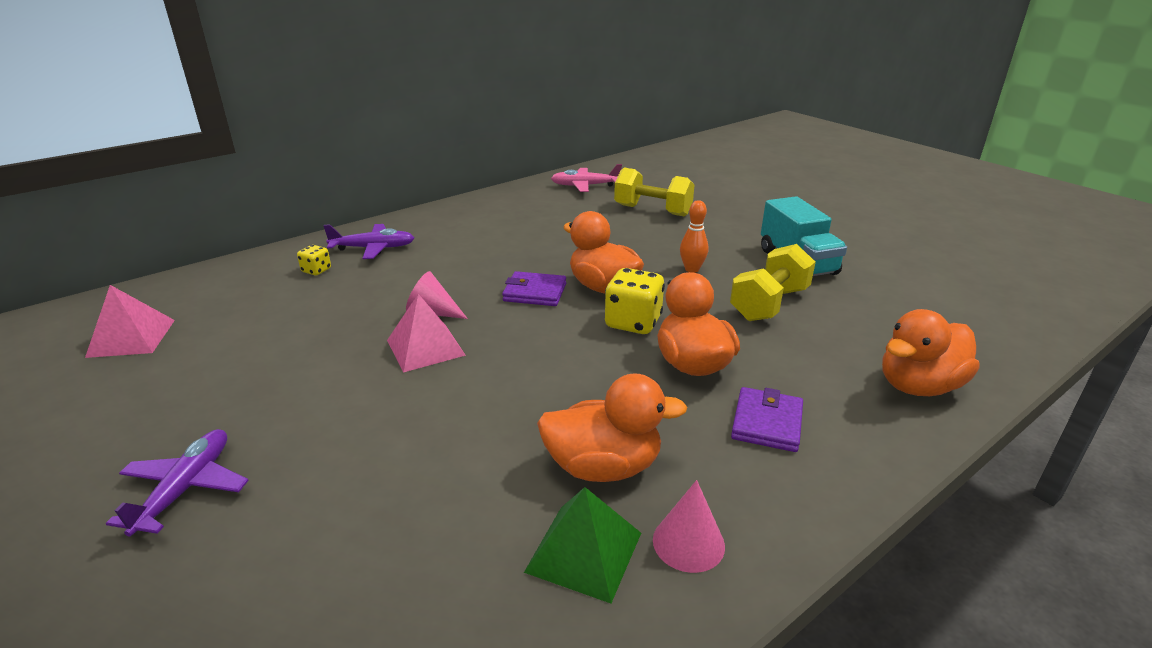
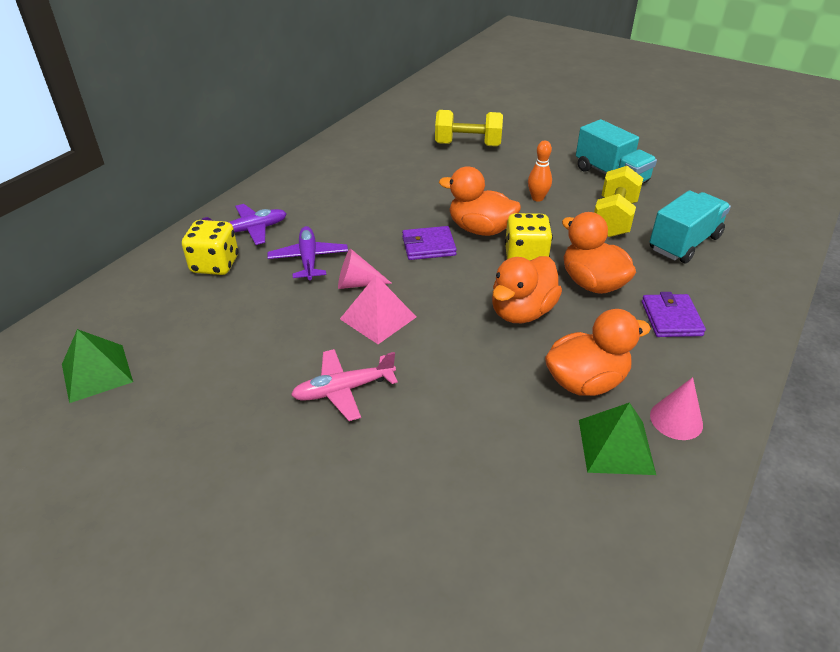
camera: 20 degrees left, 10 degrees up
(131, 338) = (97, 372): pink pyramid -> green pyramid
(186, 488) = (285, 489): purple plane -> purple plane (308, 259)
(316, 270) = (215, 265): yellow dice -> yellow dice, size x1.86
(585, 186) = (391, 128): pink plane -> pink plane (343, 390)
(843, 345) = (684, 243): none -> turquoise truck
(918, 386) = (749, 265): orange duck -> orange duck (522, 312)

